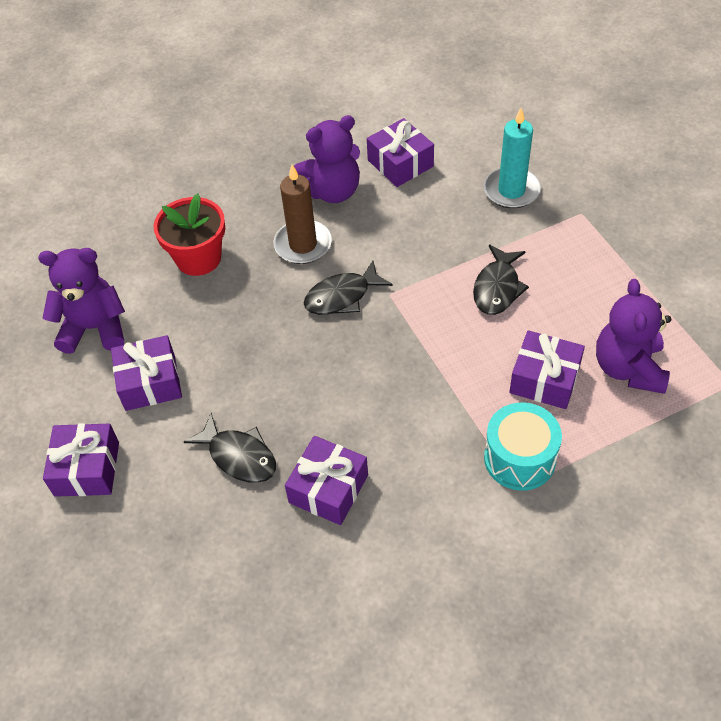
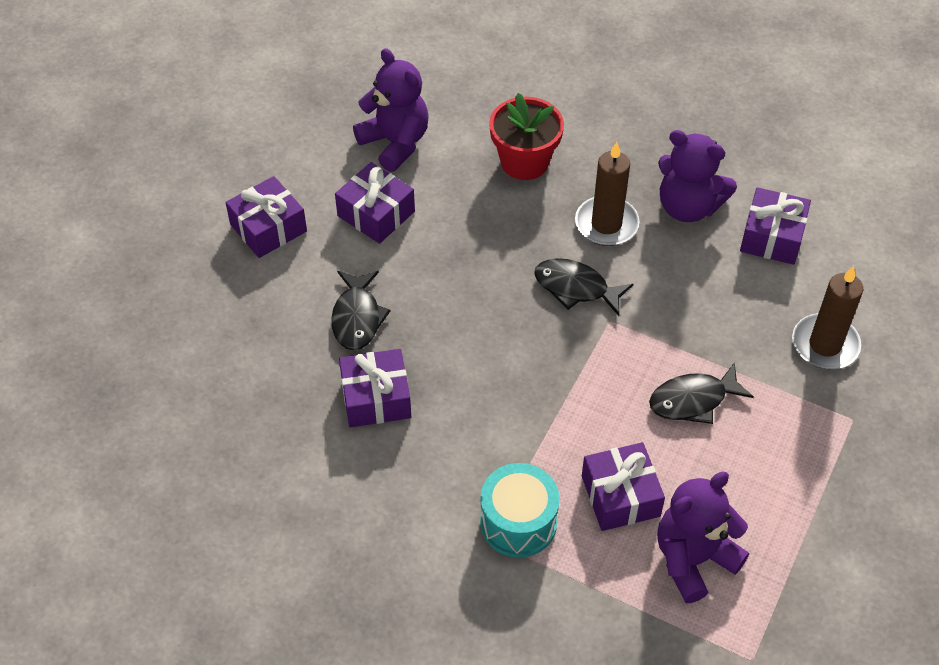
camera: 50 degrees right, 0 degrees up
(511, 190) = (825, 344): turquoise candle -> brown candle

